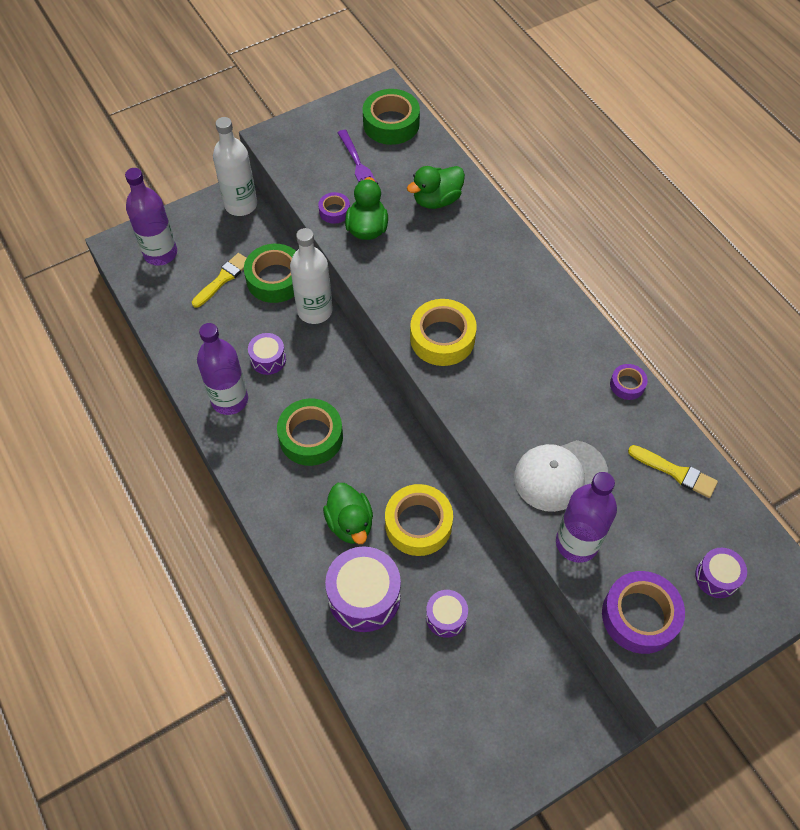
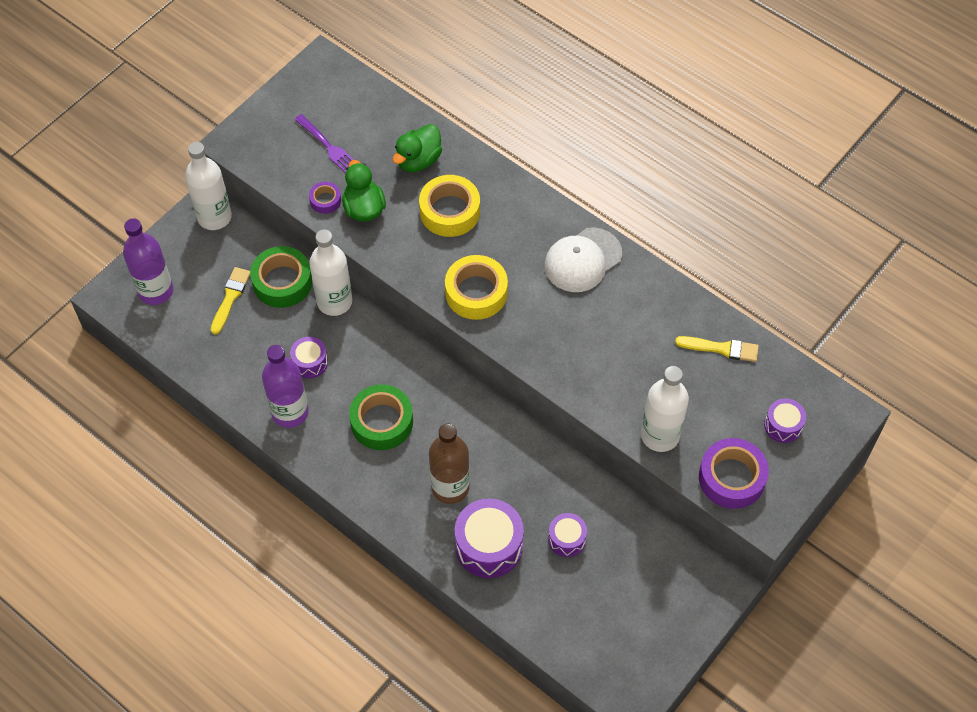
camera: 20 degrees left, 0 degrees up
(350, 523) = (450, 487): green duck -> brown bottle
(391, 124) = (343, 95): green tape -> none
(418, 524) = (511, 468): yellow tape -> yellow tape (449, 211)
(560, 475) = (625, 383): white cap -> white cap (582, 260)
(577, 543) = (660, 435): purple bottle -> white bottle
(627, 384) = (654, 284): purple tape -> none

